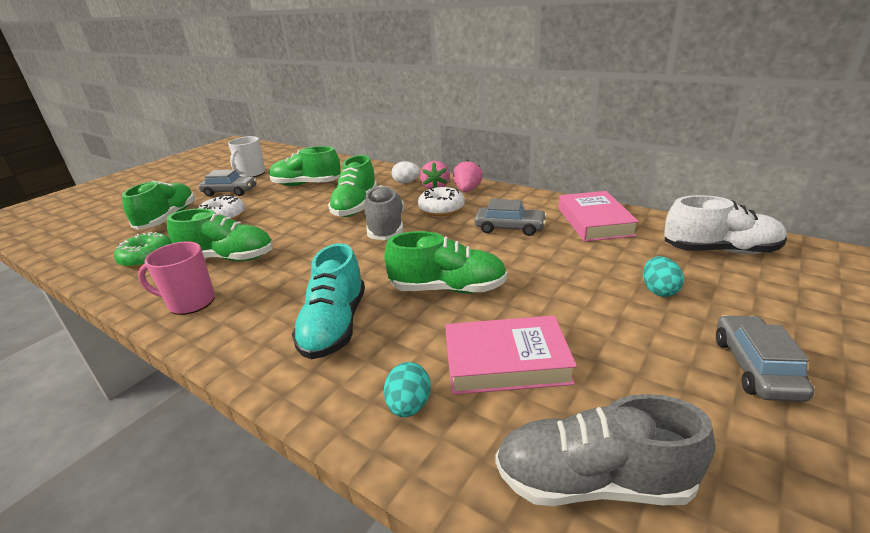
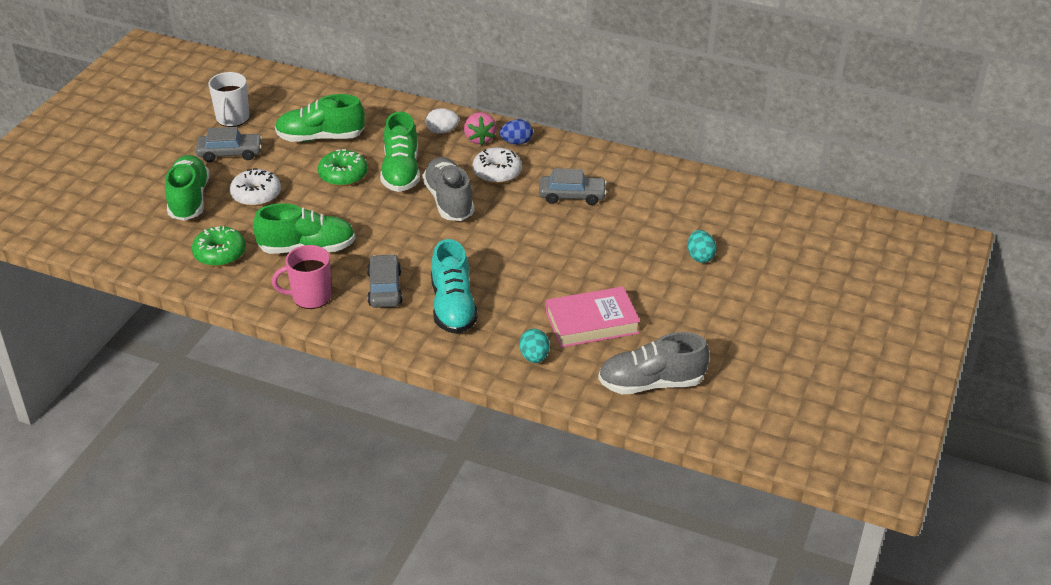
camera: 15 degrees left, 10 degrees up
(305, 207) = (343, 175): none -> green donut
(448, 289) = (533, 267): green shoe -> none
(467, 190) = (516, 142): pink strawberry -> blue egg
(594, 221) = (650, 184): pink book -> none
(720, 250) = (753, 213): white shoe -> none
(755, 367) = (753, 311): grey car -> grey car (385, 288)

